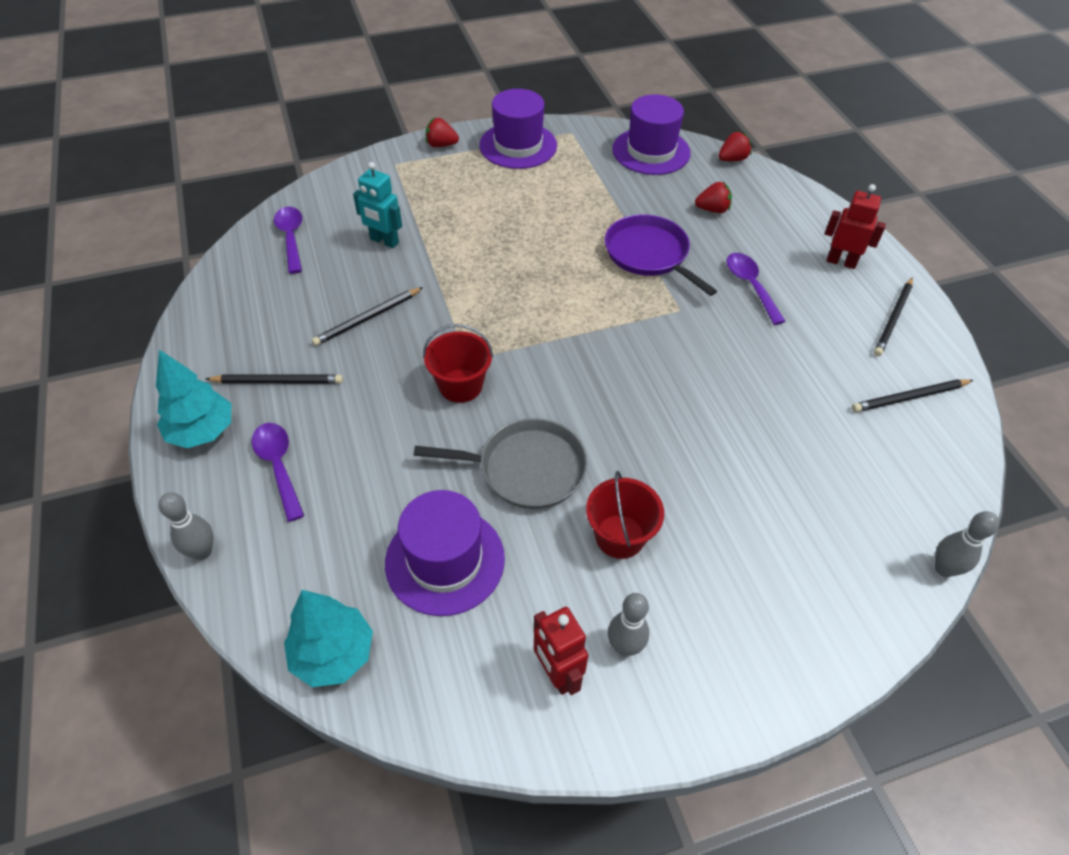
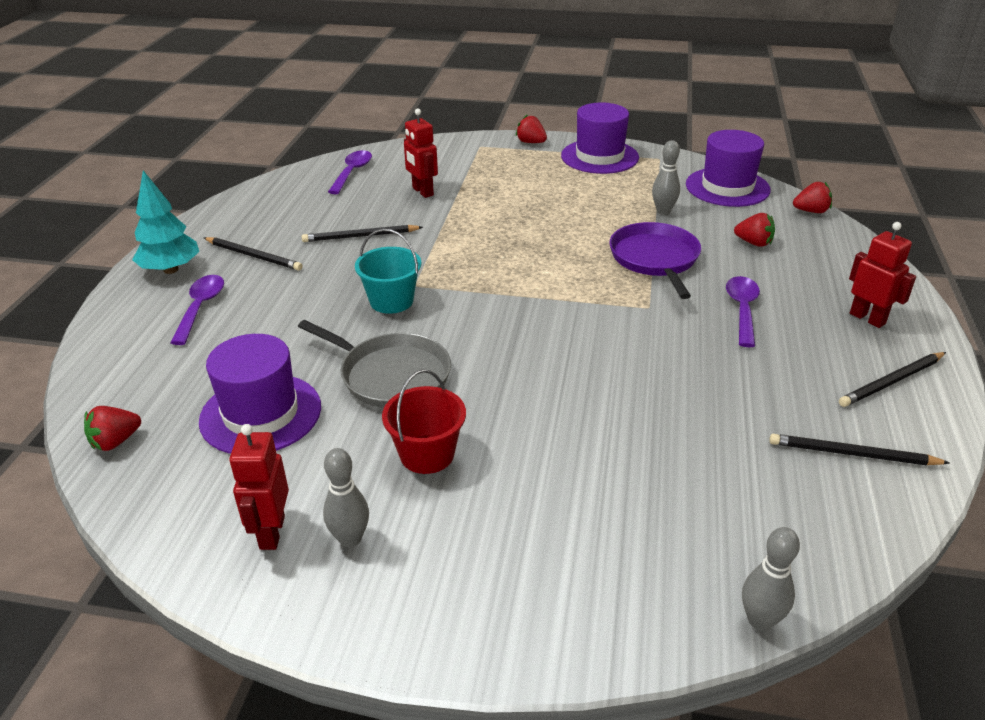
camera: 30 degrees right, 15 degrees down
(202, 551) = (96, 341): grey bowling pin -> grey bowling pin (663, 211)
(333, 654) = (116, 441): turquoise tree -> red strawberry
(384, 241) = (422, 192): turquoise robot -> red robot
(460, 385) = (391, 301): red bucket -> turquoise bucket

